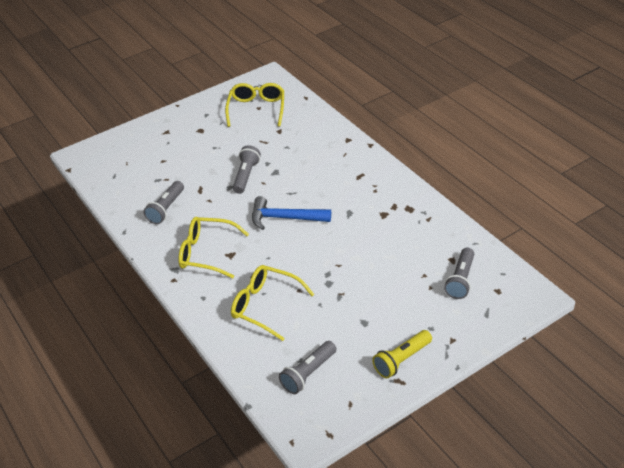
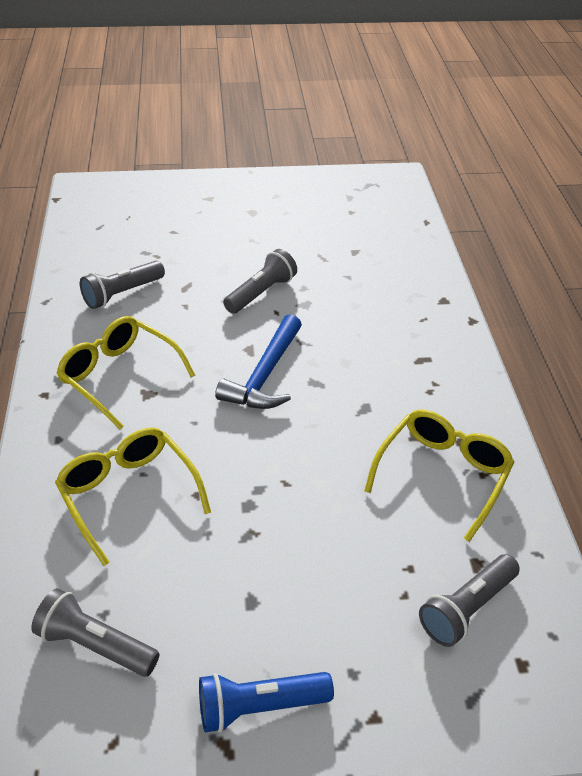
camera: 25 degrees right, 0 degrees up
(257, 109) = (347, 212): yellow glasses -> yellow glasses (443, 475)
(285, 218) = (265, 375): blue hammer -> blue hammer turned 105 degrees counterclockwise
(308, 373) = (95, 645): grey flashlight -> grey flashlight turned 45 degrees clockwise
(401, 360) = (259, 707): yellow flashlight -> blue flashlight

